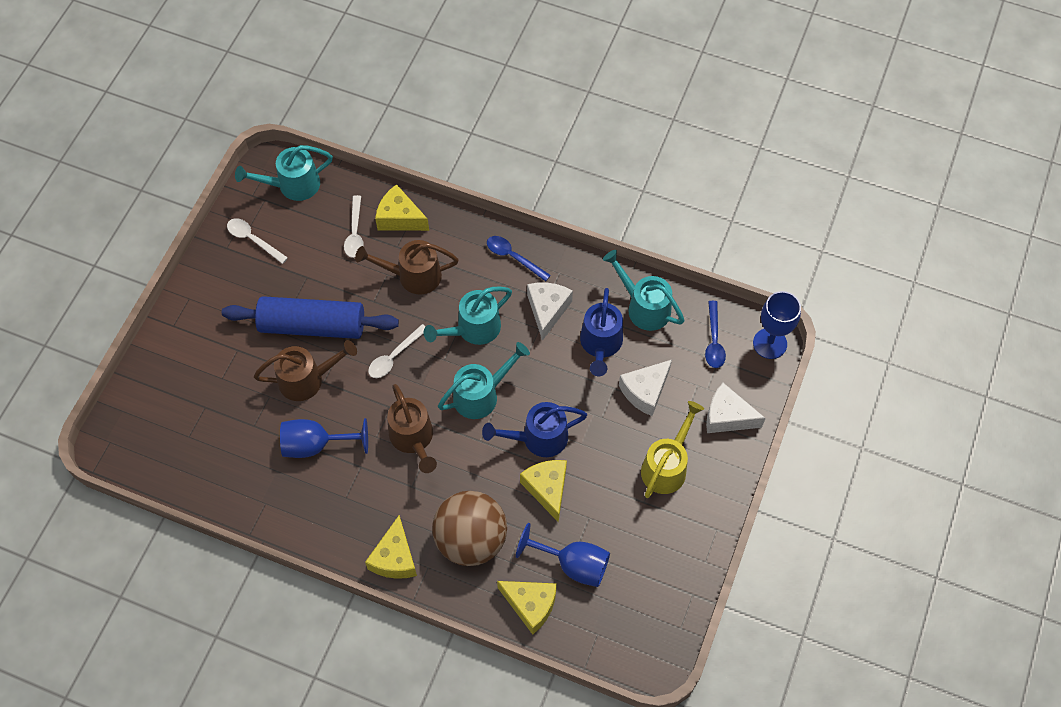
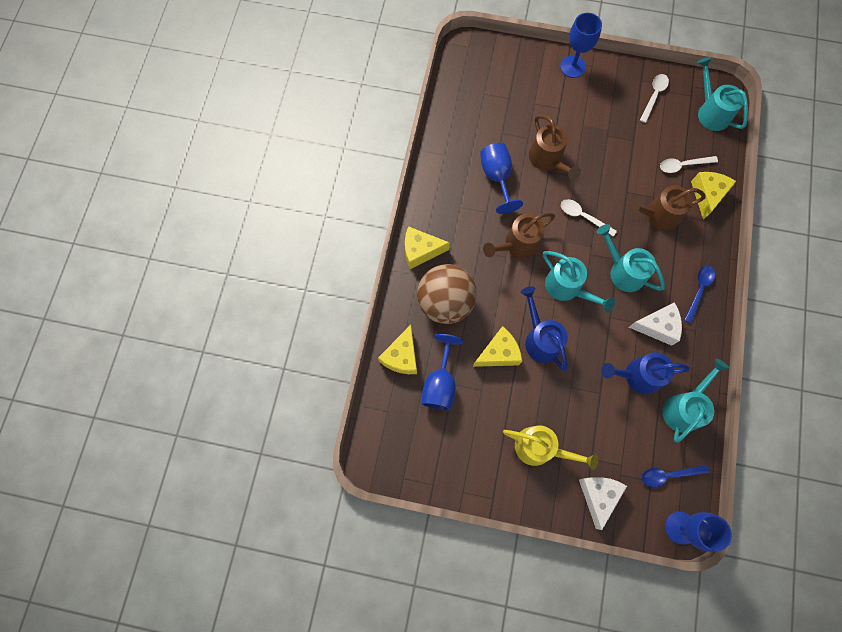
camera: 80 degrees right, 10 degrees up
(182, 321) = (572, 67): none -> blue goblet
(312, 325) = (593, 153): blue rolling pin -> none
(412, 276) = (657, 215): brown watering can -> brown watering can turned 90 degrees counterclockwise
(645, 391) = (604, 420): white cheese -> none

